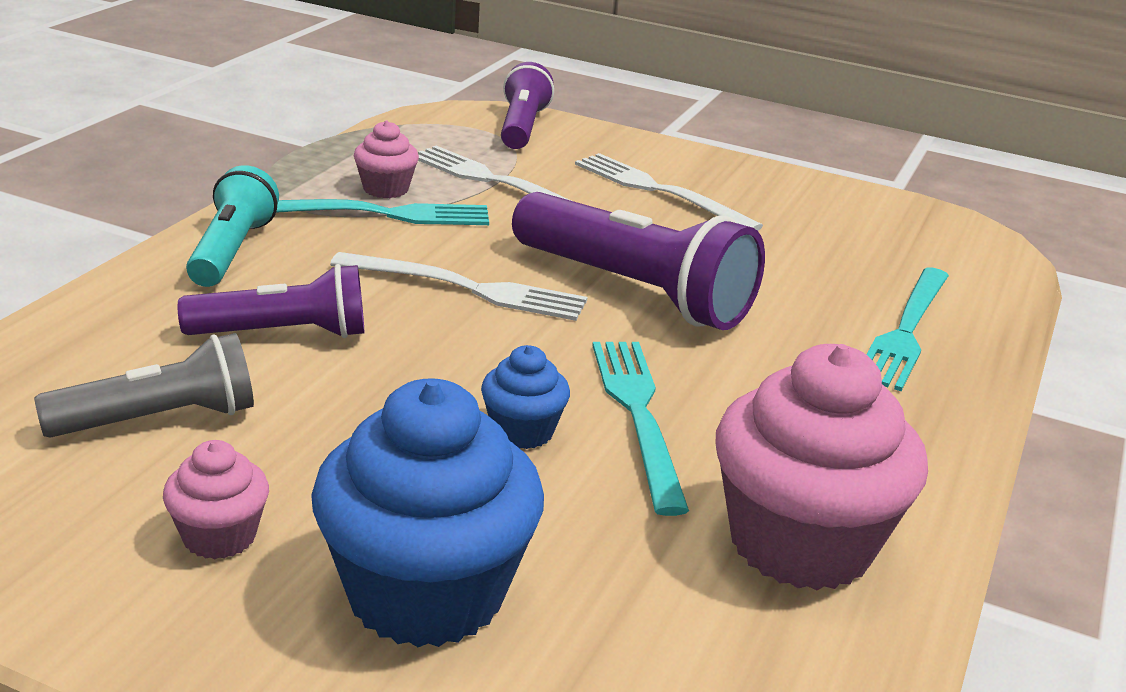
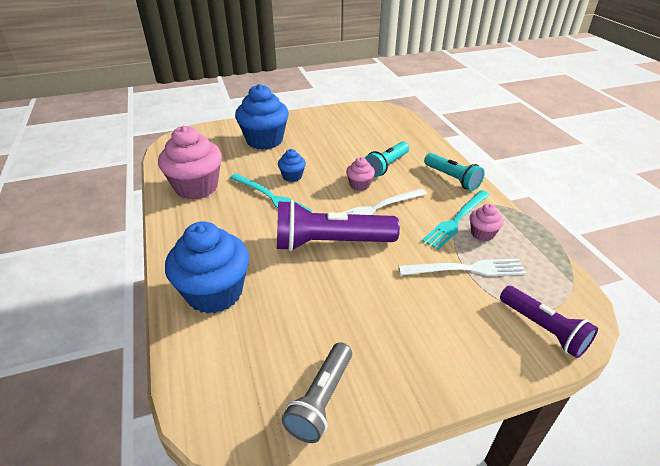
camera: 140 degrees right, 10 degrees up
(159, 419) = (365, 138): grey flashlight -> grey flashlight (321, 400)
(219, 536) = (314, 130): pink cupcake -> pink cupcake (359, 185)
(283, 334) = (386, 166): purple flashlight -> turquoise flashlight
(660, 191) = (408, 321): white fork -> none
(905, 330) = (215, 293): turquoise fork -> blue cupcake

